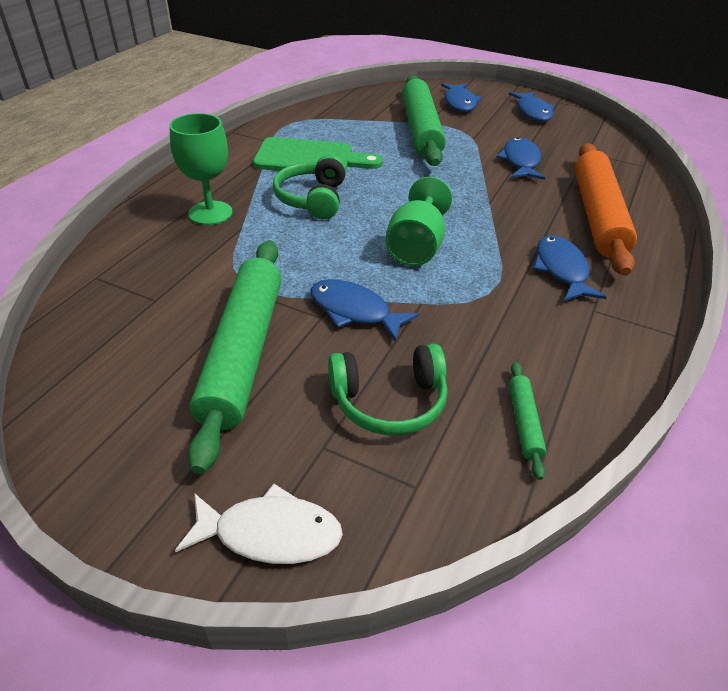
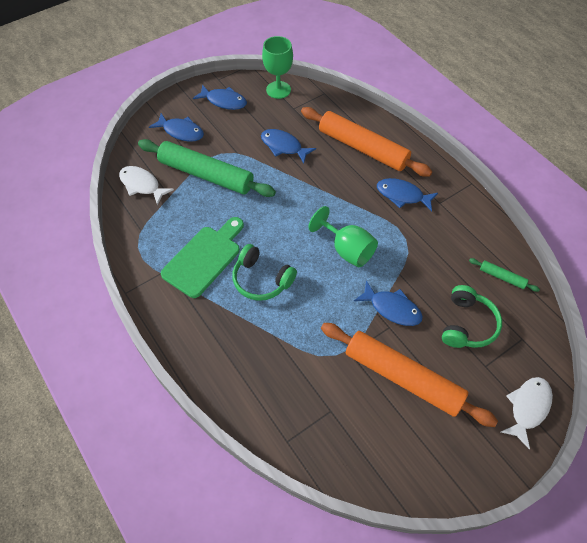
camera: 60 degrees left, 15 degrees up
(210, 213) = (244, 348): green goblet -> green goblet (278, 90)
(243, 352) = (402, 377): green rolling pin -> orange rolling pin
(354, 311) = (392, 308): blue fish -> blue fish turned 120 degrees counterclockwise
(368, 104) = (142, 185): none -> white fish

